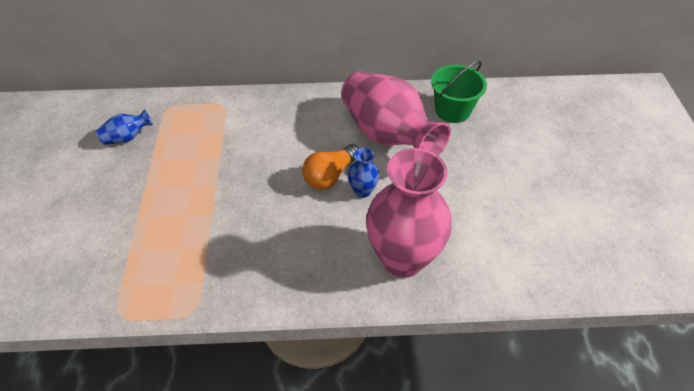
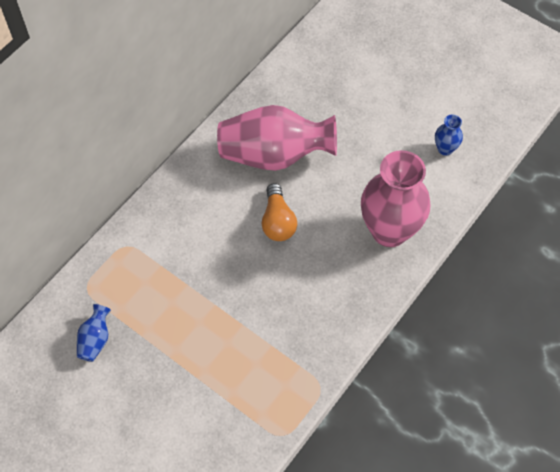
camera: 50 degrees left, 10 degrees up
(362, 191) = (312, 211): blue vase -> blue vase (445, 149)
(452, 110) = (290, 93): green bucket -> none

